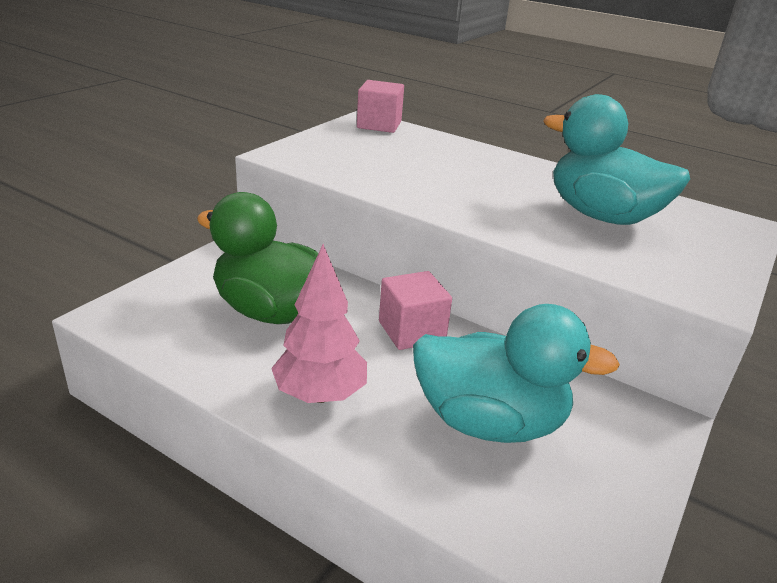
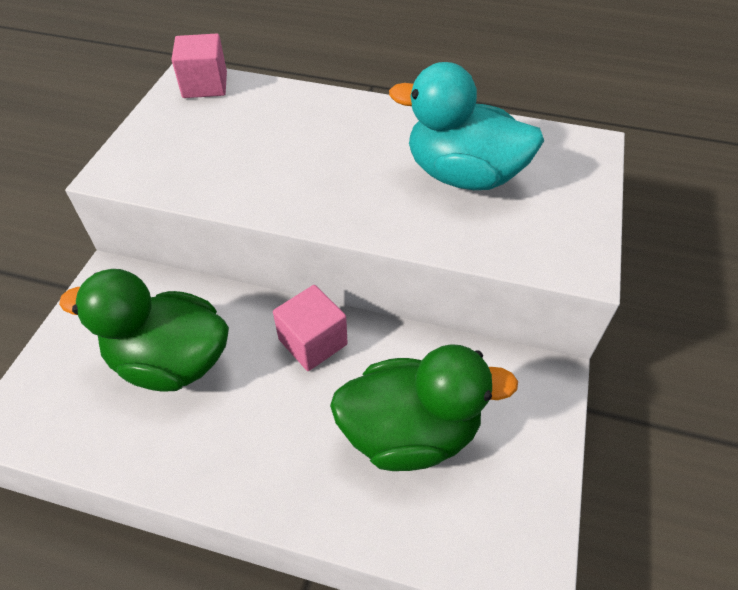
camera: 15 degrees left, 20 degrees up
(320, 395) = (253, 454): pink tree -> none
(489, 422) = (410, 432): turquoise duck -> green duck

